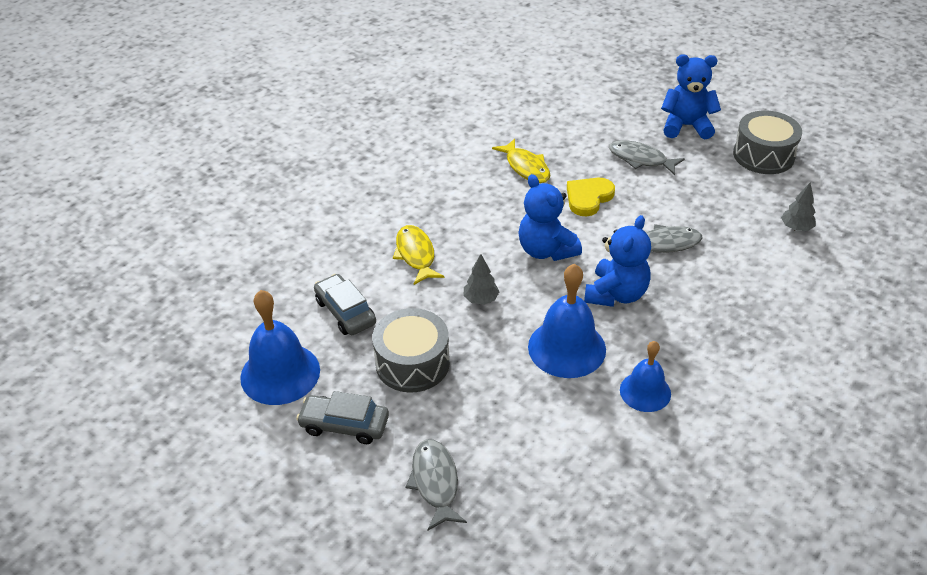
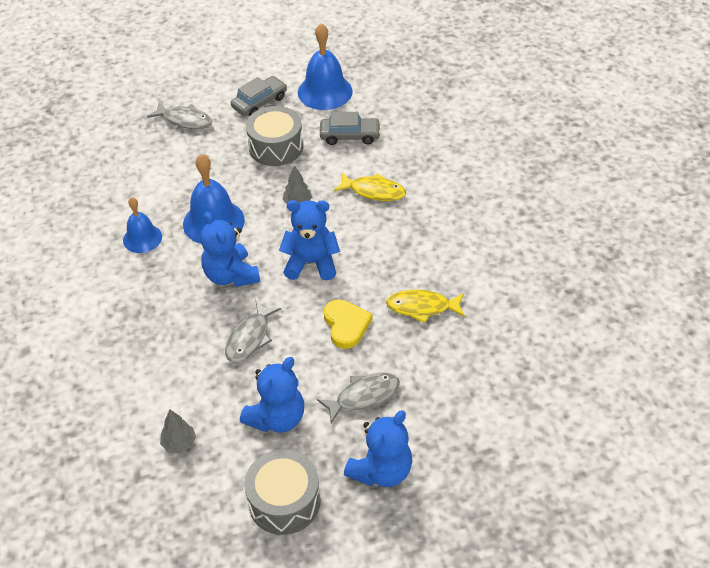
camera: 125 degrees right, 5 degrees up
(711, 191) = (277, 418): none -> blue teddy bear

